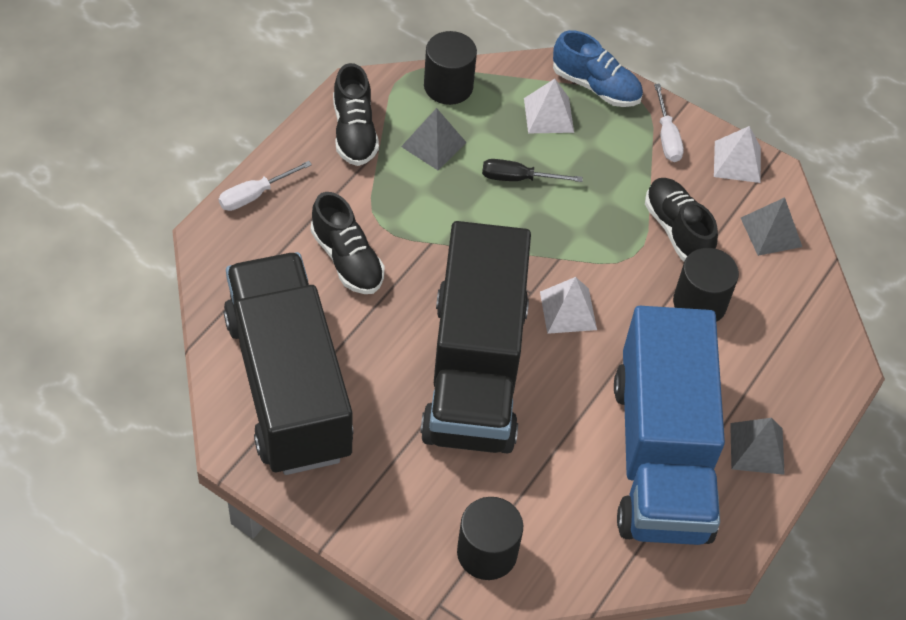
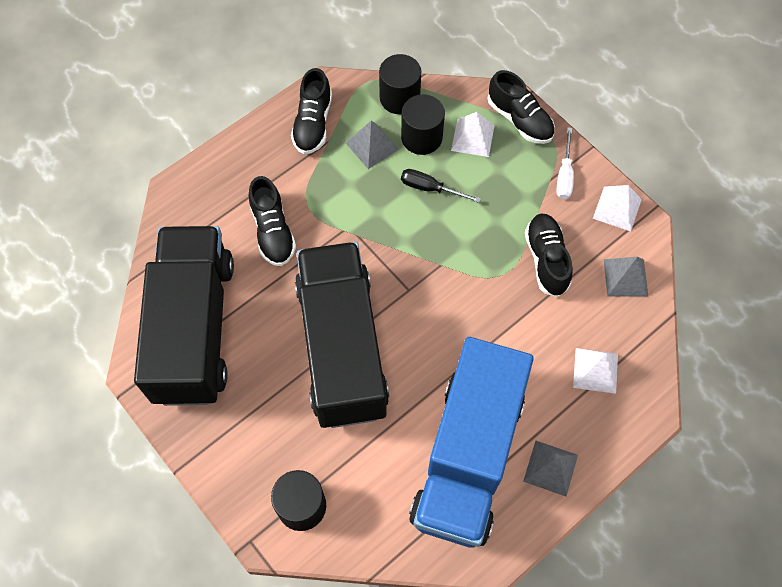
camera: 20 degrees right, 10 degrees up
(255, 195) = (220, 163): white screwdriver -> none
(474, 370) = (342, 347): black truck -> black truck turned 150 degrees clockwise
(568, 310) = (433, 312): white pyramid -> white pyramid (595, 370)
(596, 86) = (519, 120): blue shoe -> black shoe
(699, 303) = (544, 328): black cylinder -> black cylinder (421, 137)

